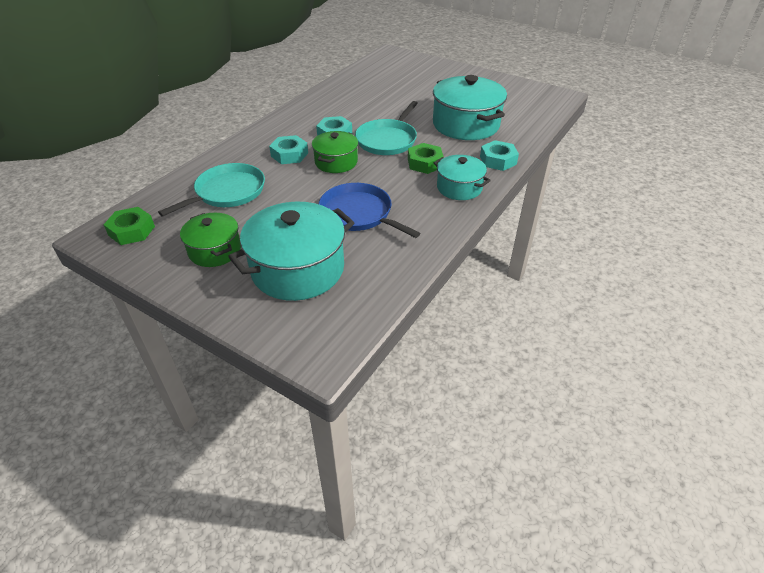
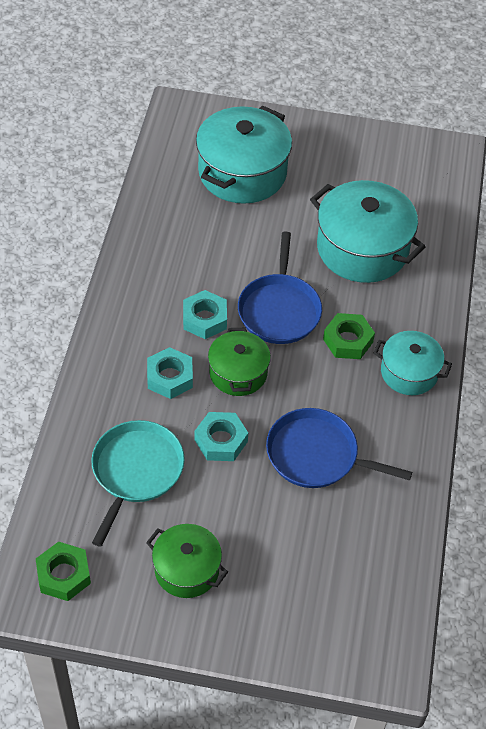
camera: 25 degrees left, 10 degrees up
(298, 269) = (298, 563): turquoise pot -> turquoise pot (242, 172)
(387, 140) = (279, 310): turquoise pan -> blue pan
(498, 160) = (431, 308): turquoise nut -> turquoise nut (221, 441)

